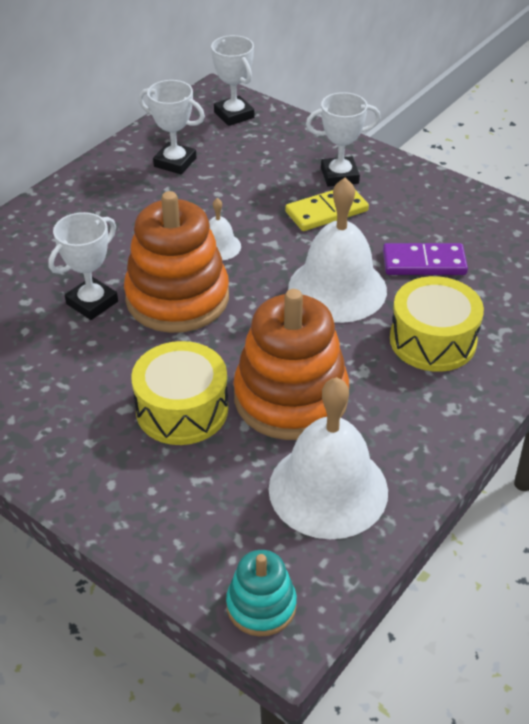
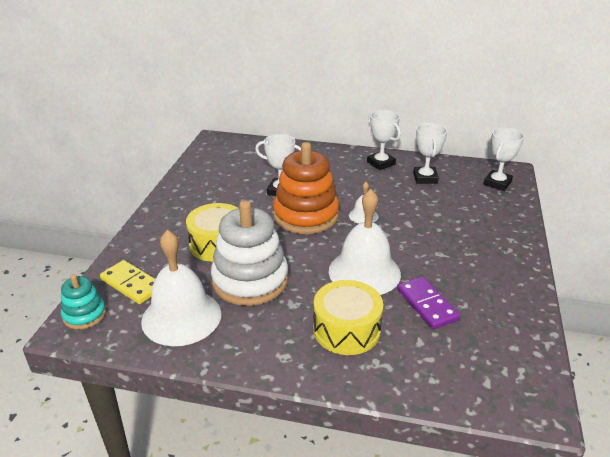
camera: 65 degrees right, 10 degrees down
(290, 398) = (250, 280): orange stacking toy -> white stacking toy
(326, 211) = (439, 246): yellow domino -> yellow domino (132, 284)
(339, 176) = (483, 241): white trophy -> white trophy (381, 163)

